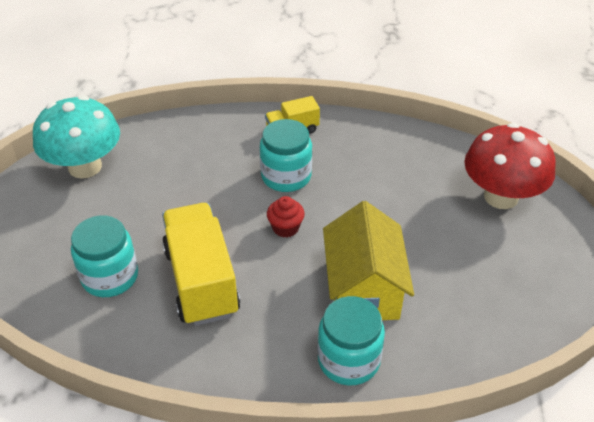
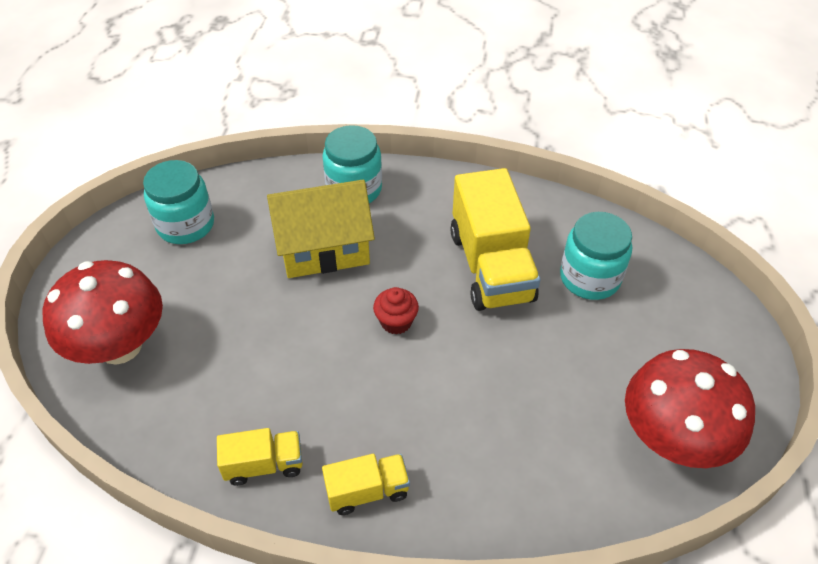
camera: 175 degrees left, 5 degrees up
(85, 167) = (672, 438): turquoise mushroom -> red mushroom
(286, 176) = (387, 399): turquoise jar -> turquoise jar (186, 225)
(361, 138) = (264, 464): none -> yellow truck
(363, 288) = (324, 248): yellow house -> yellow house turned 75 degrees clockwise

